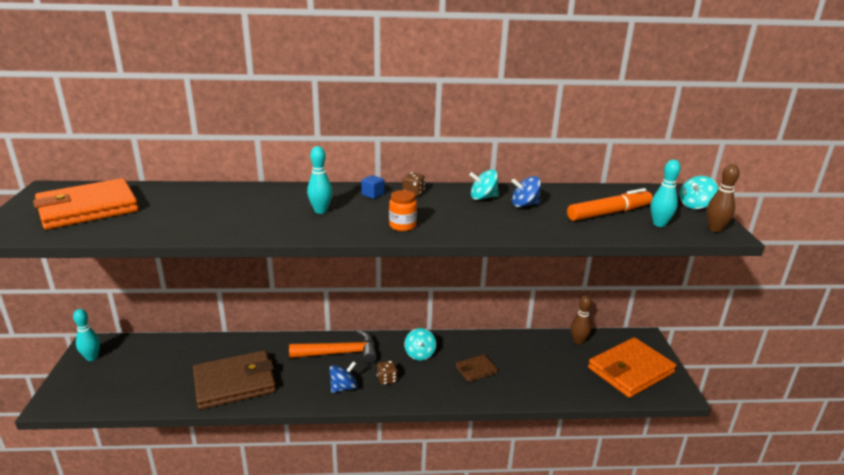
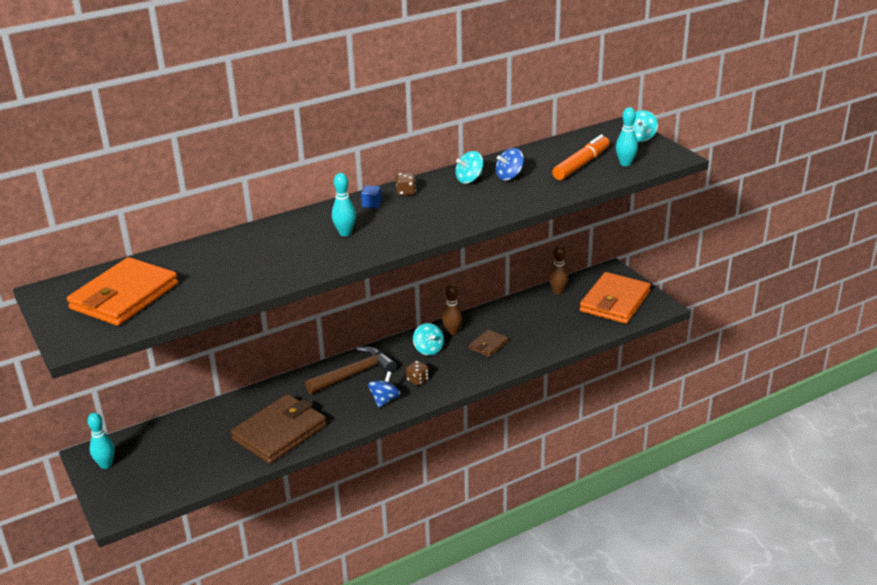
camera: 25 degrees left, 5 degrees up
(340, 353) = (354, 374): orange hammer -> brown hammer
(402, 226) = (430, 225): orange jar -> none
(715, 229) = (667, 156): brown bowling pin -> brown bowling pin (452, 332)

